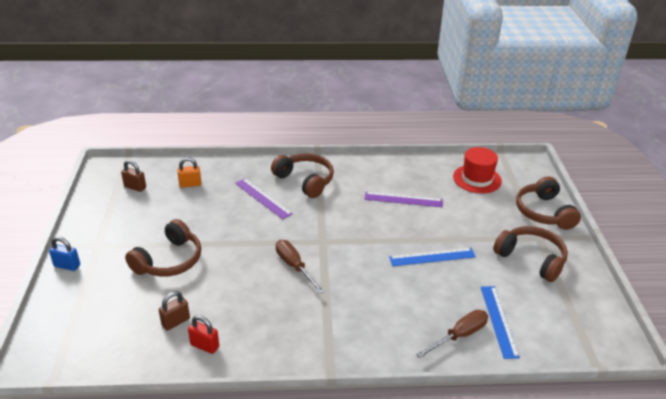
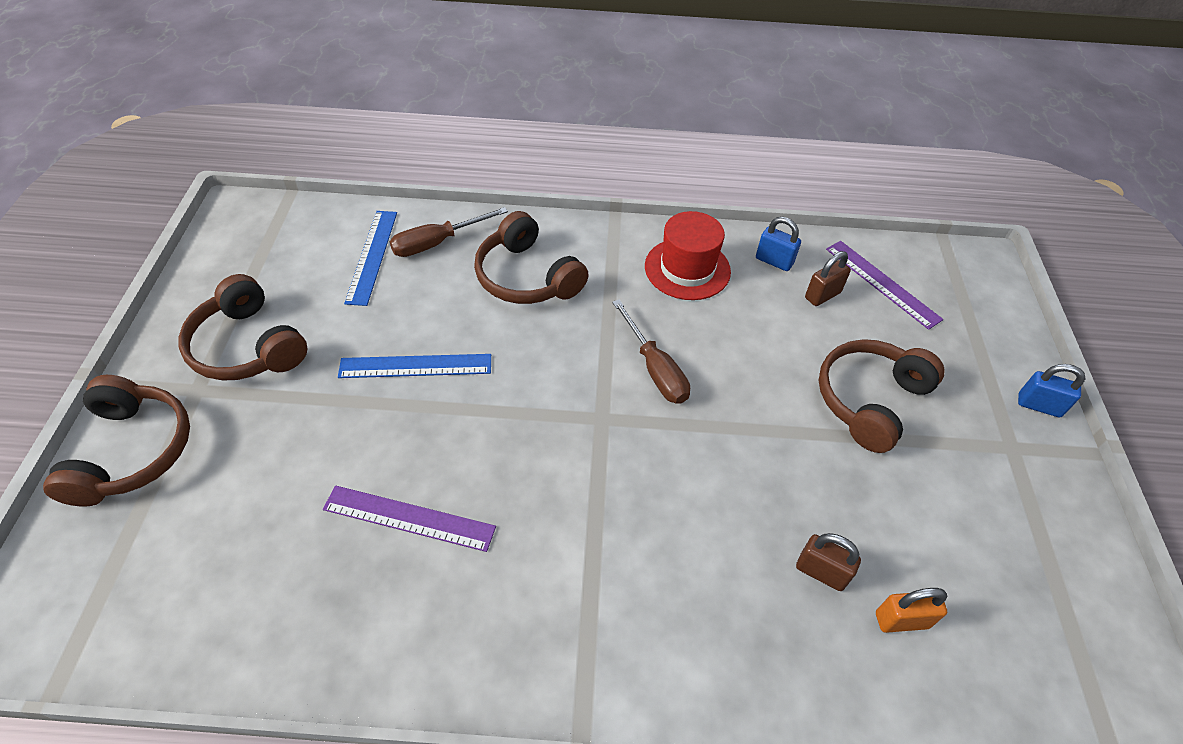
camera: 175 degrees left, 15 degrees up
(135, 187) = (1029, 621): brown padlock -> brown padlock (821, 572)
(205, 346) = (774, 261): red padlock -> blue padlock
(263, 198) = (722, 552): purple ruler -> purple ruler (882, 283)
(305, 180) = (623, 609): brown headphones -> brown headphones (526, 277)
(477, 179) = (199, 576): red hat -> red hat (687, 269)

